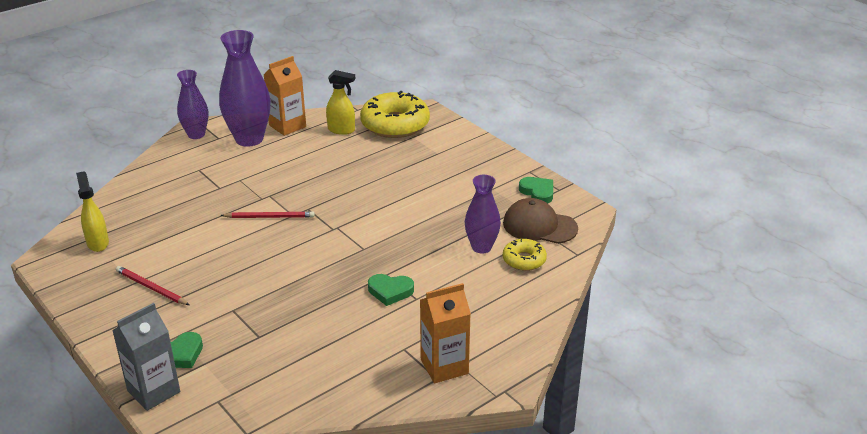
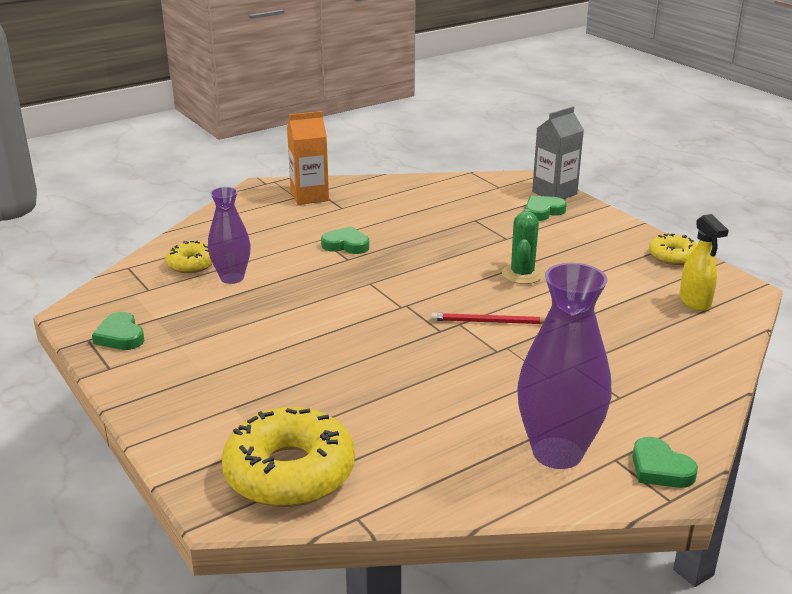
camera: 175 degrees left, 5 degrees down
(81, 294) = (672, 256): none -> yellow donut
(151, 288) = (600, 258): red pencil -> none
(196, 134) = (660, 469): purple vase -> green heart
(230, 264) = (522, 274): none -> green cactus
(287, 126) = (493, 480): orange carton -> none
(341, 130) = (390, 464): yellow spray bottle -> none
(539, 226) = (149, 296): brown cap -> none

